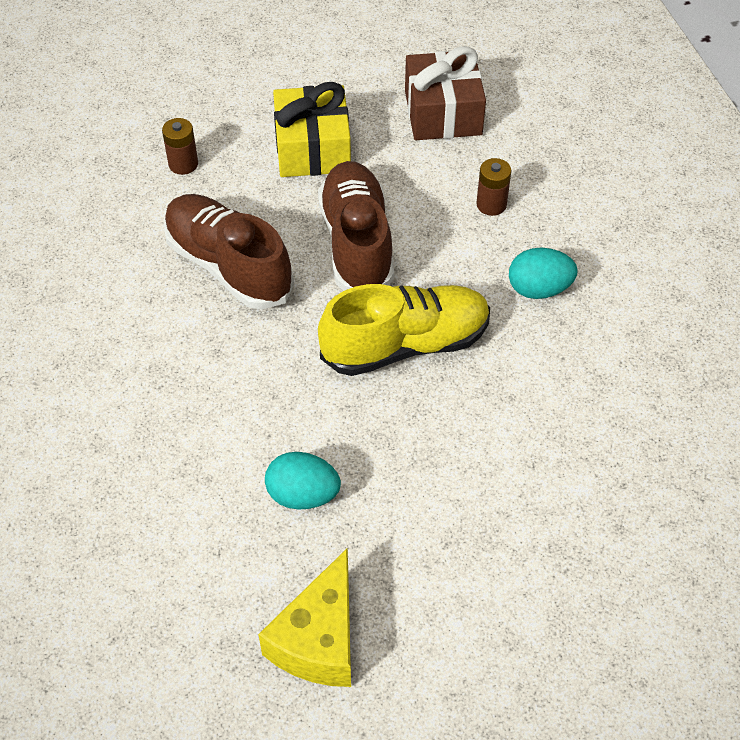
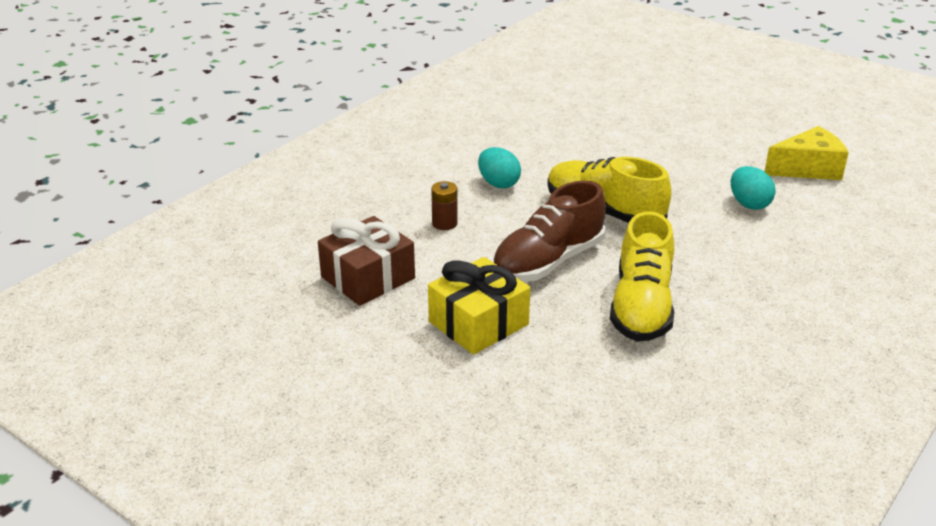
camera: 125 degrees left, 20 degrees down
(183, 164) = (577, 384): brown battery -> none
(228, 266) = (641, 307): brown shoe -> yellow shoe

